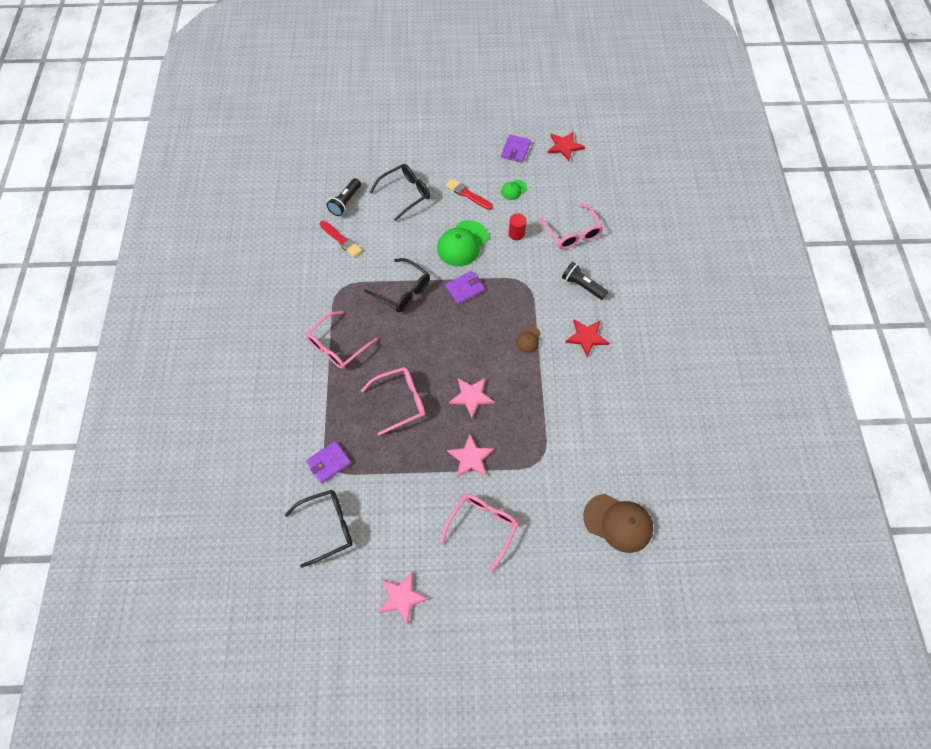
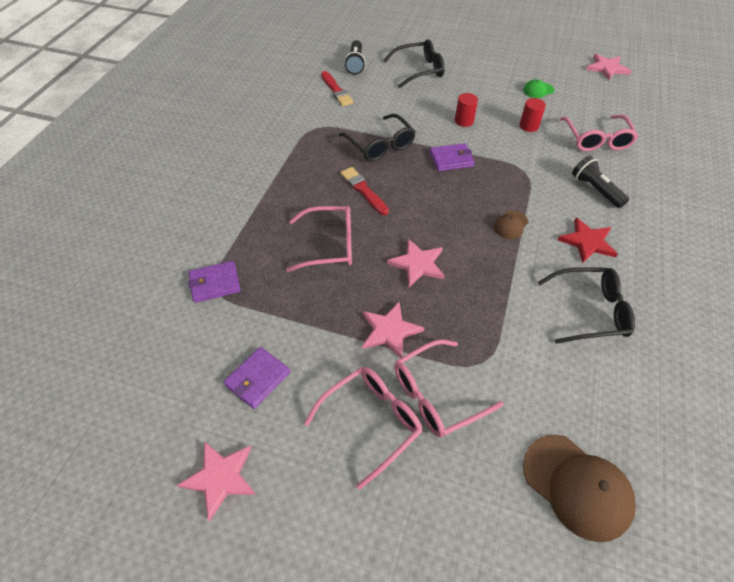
camera: 20 degrees right, 10 degrees down
(327, 527) = (174, 353): black glasses -> black glasses (590, 311)
(337, 346) = (285, 175): pink glasses -> pink glasses (436, 395)
(345, 202) = (355, 64): black flashlight -> black flashlight turned 45 degrees counterclockwise
(462, 243) = (464, 121): green cap -> red cylinder
(467, 194) = (485, 83): red brush -> red brush (363, 190)
(515, 150) = (551, 60): purple wallet -> purple wallet (258, 379)
(565, 146) = (607, 68): red star -> pink star

